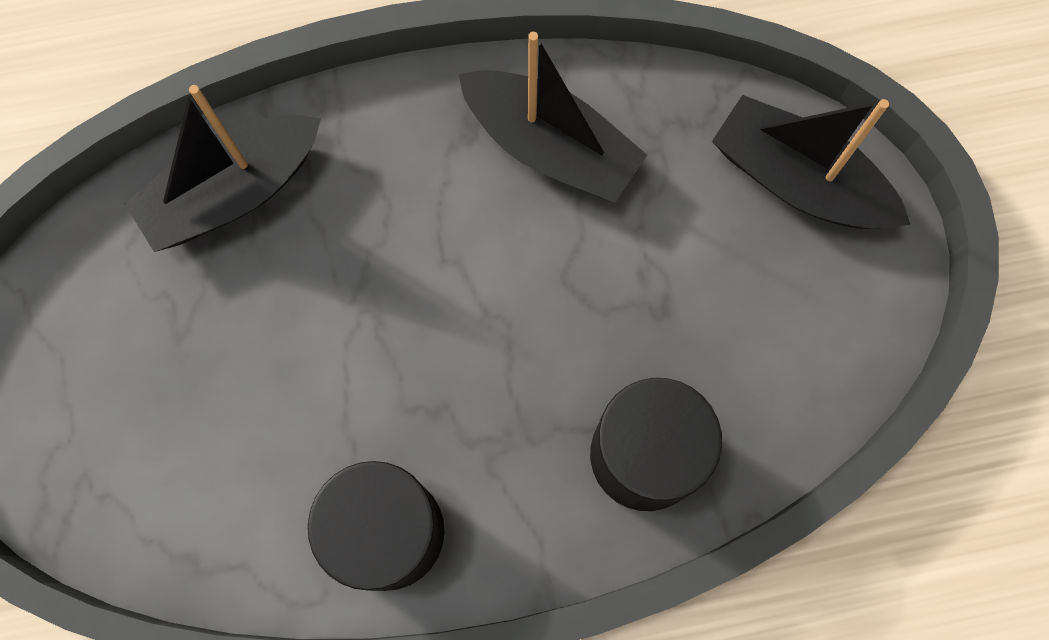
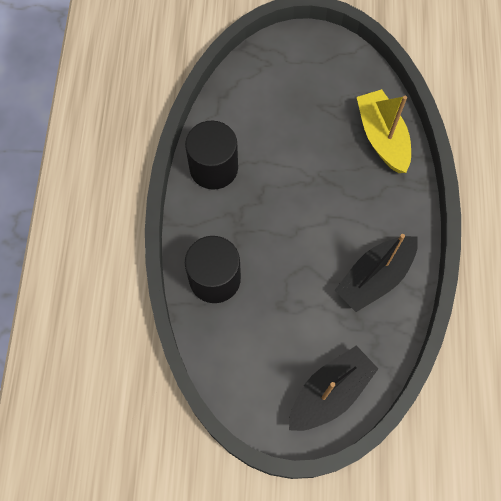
camera: 105 degrees right, 5 degrees down
(234, 193) = (382, 137): black boat -> yellow boat

